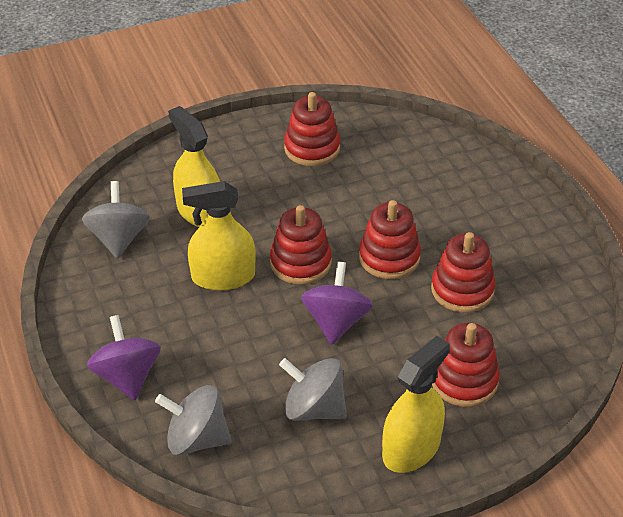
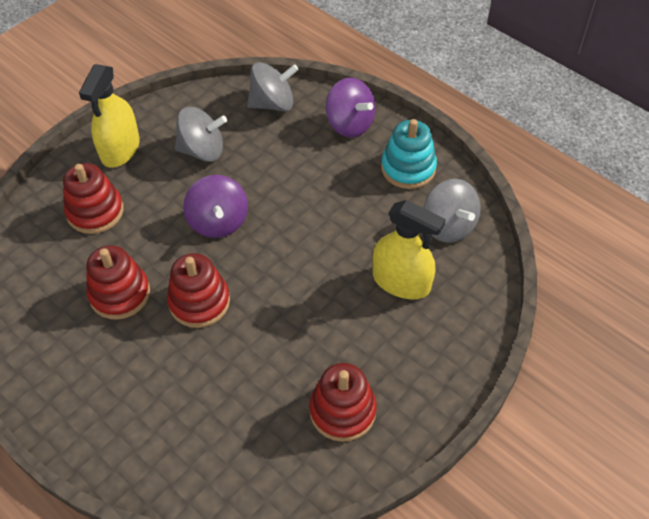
camera: 155 degrees right, 10 degrees up
(108, 304) = (408, 168): none -> turquoise stacking toy
(223, 277) = (335, 225): yellow spray bottle -> none
(300, 262) = (277, 265): red stacking toy -> none

